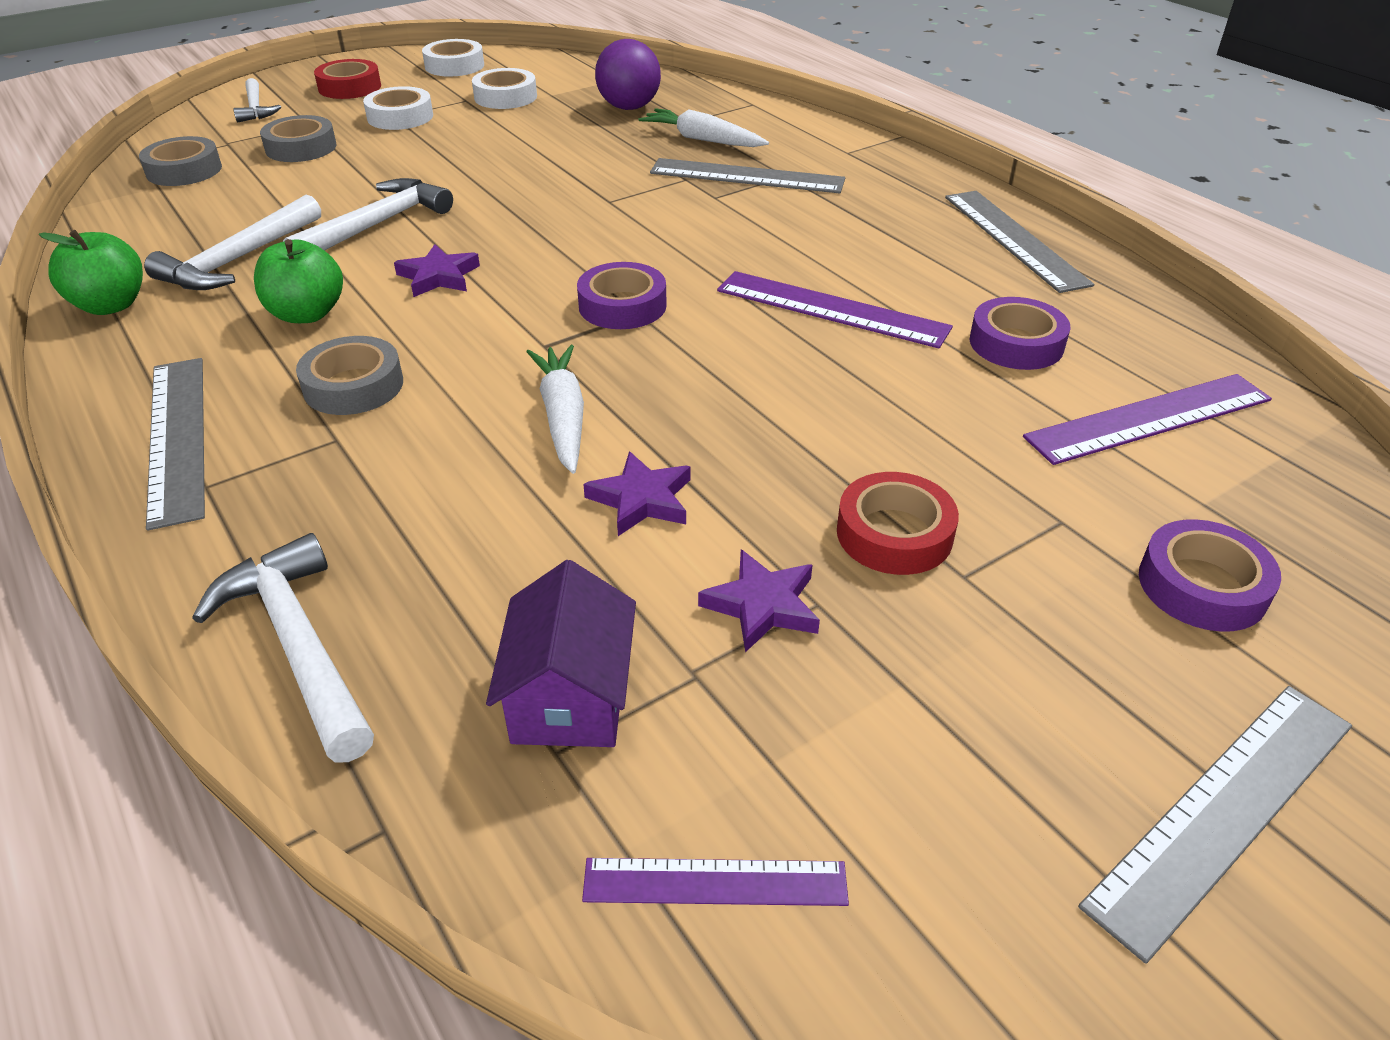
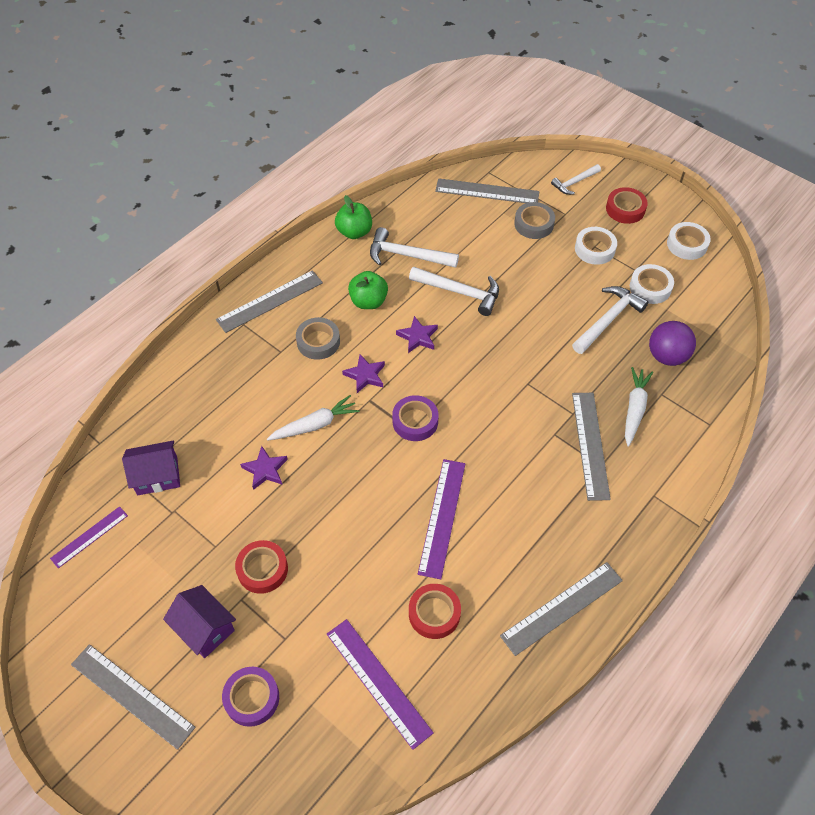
camera: 75 degrees right, 15 degrees up
(184, 170) = (487, 191): grey tape -> grey ruler
(299, 645) = (168, 389): white hammer -> white hammer (608, 320)
(715, 882) = (89, 537): purple ruler -> purple ruler turned 60 degrees clockwise
(762, 605) = (211, 527): purple star -> purple star (365, 375)
(1016, 343) = (434, 613): purple tape -> red tape
(1035, 646) = (204, 628): none -> purple house

